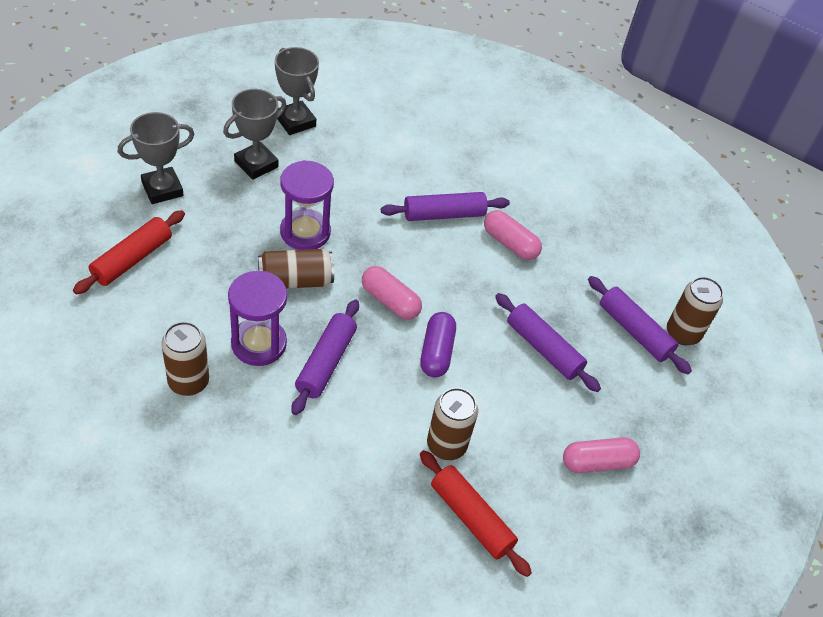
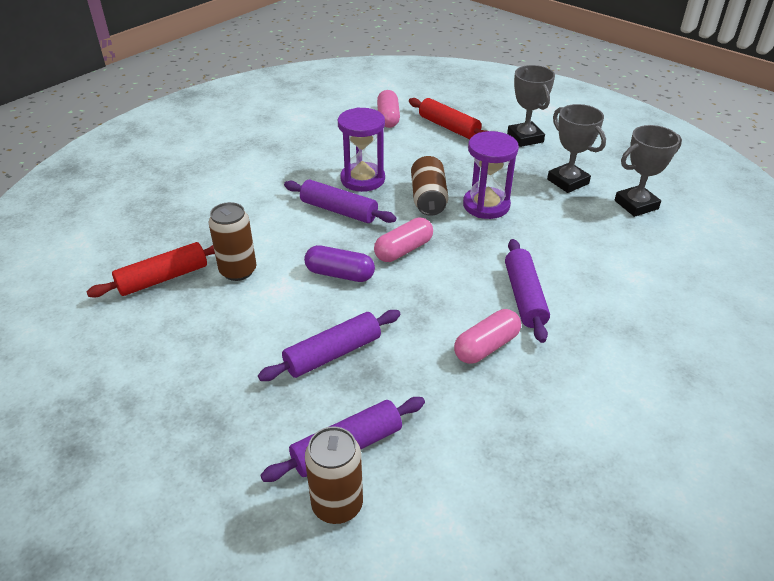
camera: 105 degrees right, 10 degrees down
(188, 382) = (332, 150): brown can -> none
(597, 462) = (182, 375): pink capsule -> pink capsule (388, 118)

